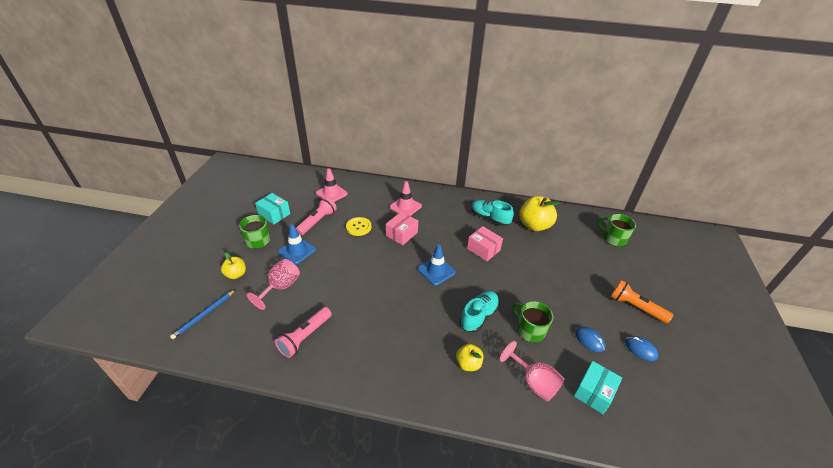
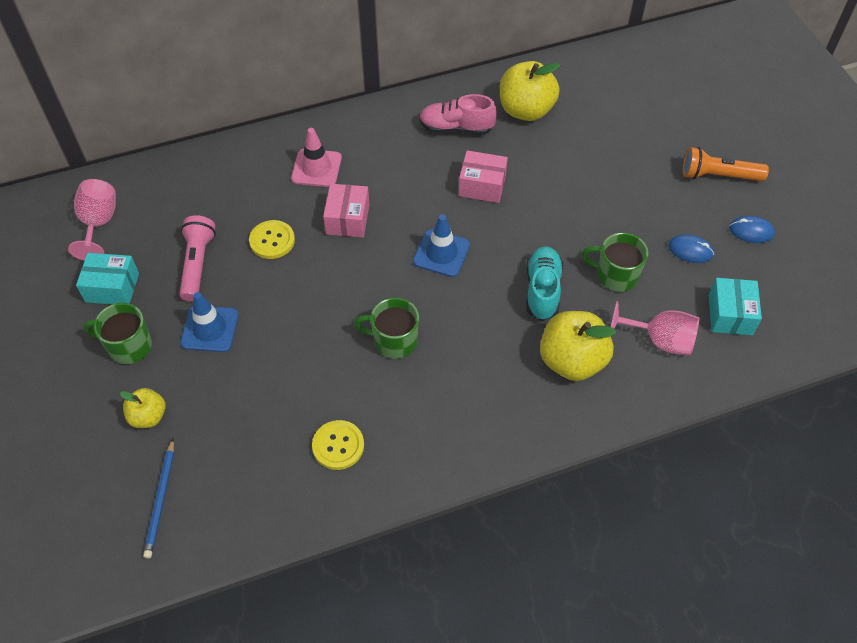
camera: 30 degrees left, 15 degrees up
(281, 287) = (237, 397): pink goblet -> pink goblet (99, 223)
(305, 337) = (338, 446): pink flashlight -> yellow button
(331, 193) = (176, 202): pink traffic cone -> none
(468, 364) = (572, 361): yellow apple -> yellow apple, size x1.80
(489, 218) = (456, 128): turquoise shoe -> pink shoe
(613, 238) = (640, 81): green mug -> green mug (394, 341)

